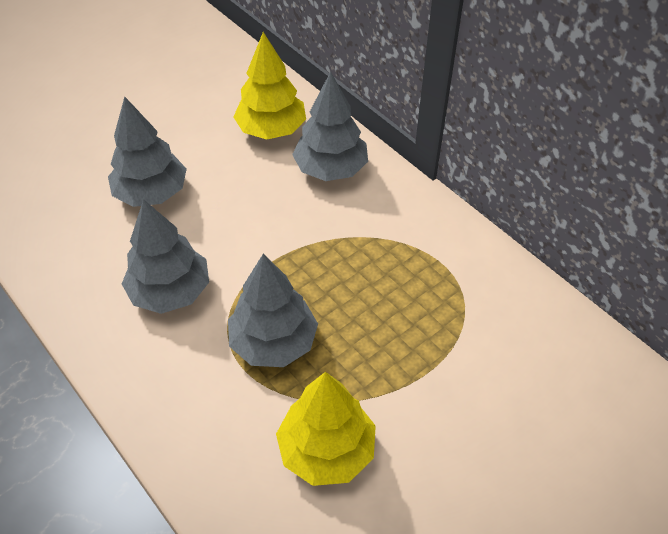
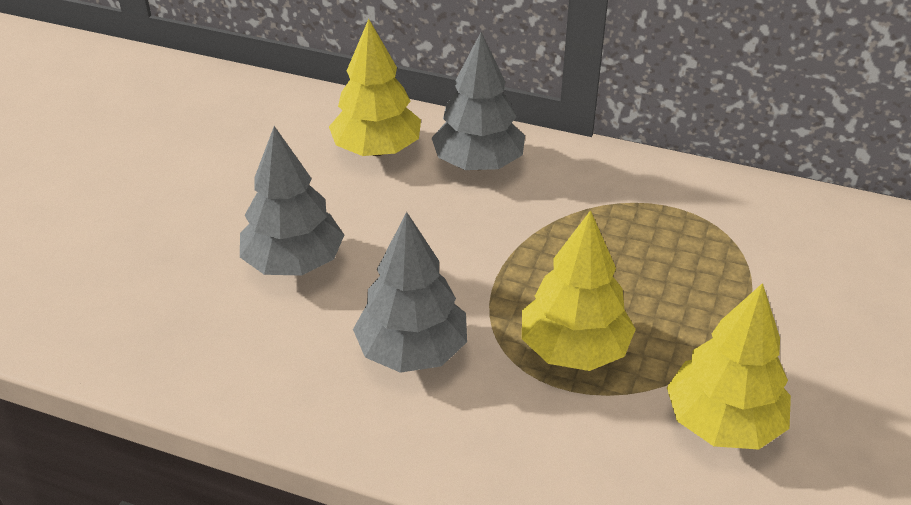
camera: 30 degrees left, 10 degrees down
(273, 342) = (574, 349): grey tree -> yellow tree

